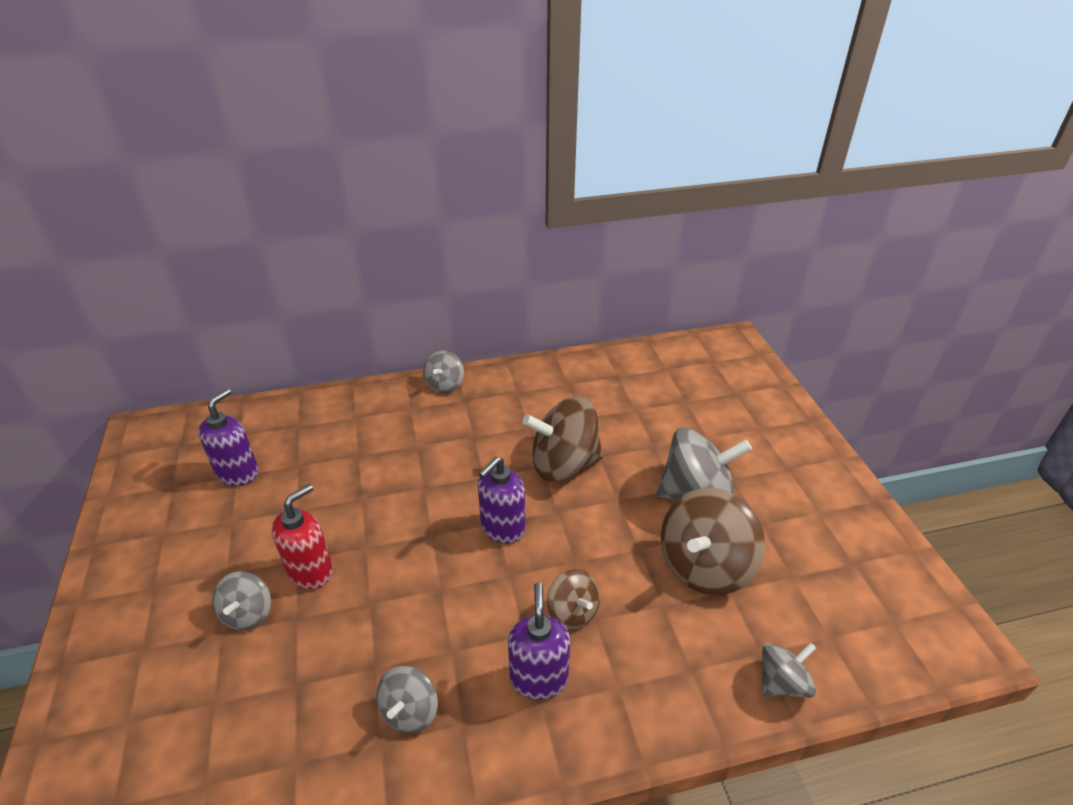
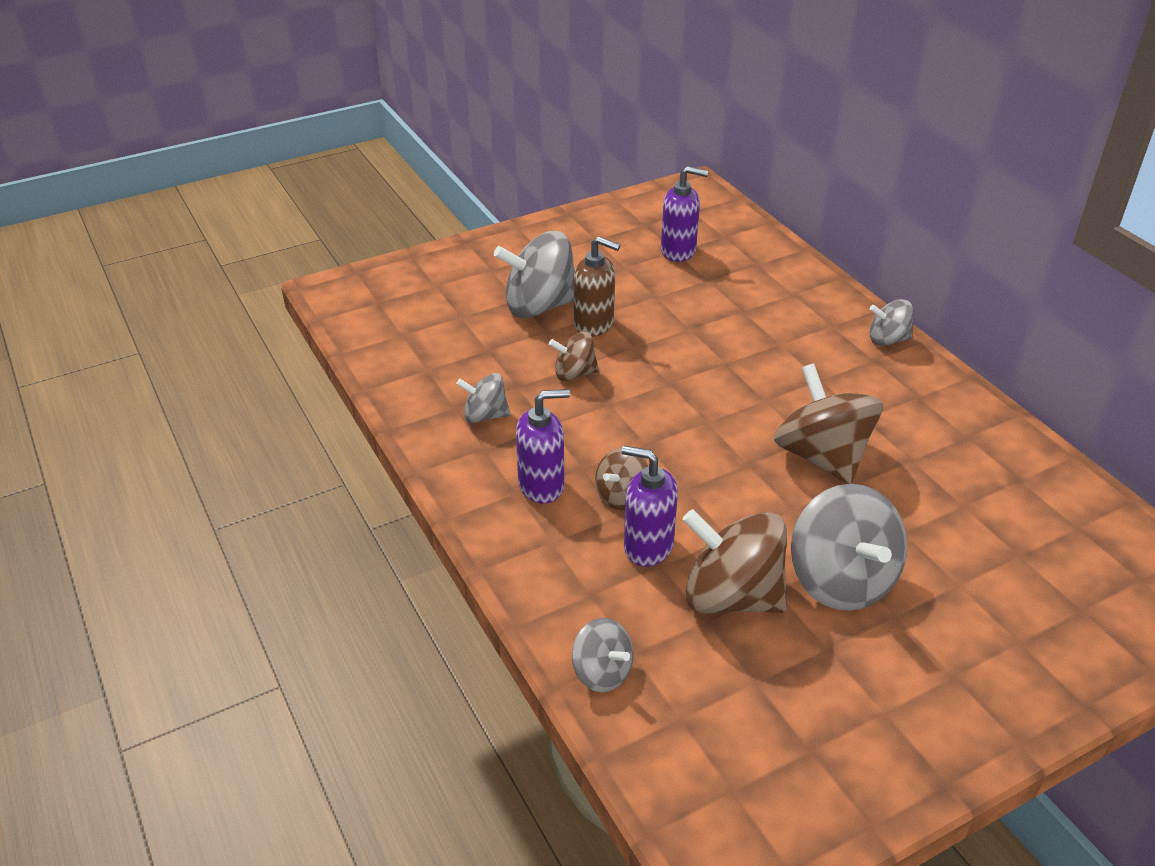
camera: 75 degrees right, 0 degrees up
(248, 614) = (539, 306): grey spinning top -> grey spinning top, size x1.85
(311, 571) = (594, 324): red soap dispenser -> brown soap dispenser
(380, 608) = (574, 373): none -> brown spinning top
(502, 528) = (702, 428): purple soap dispenser -> purple soap dispenser (647, 546)

